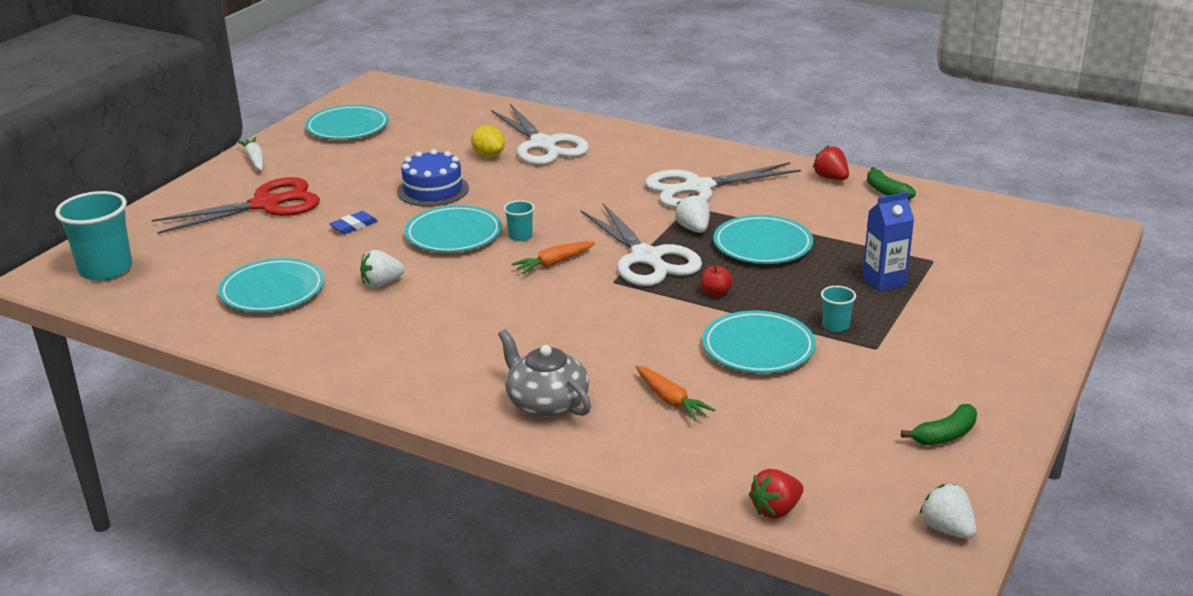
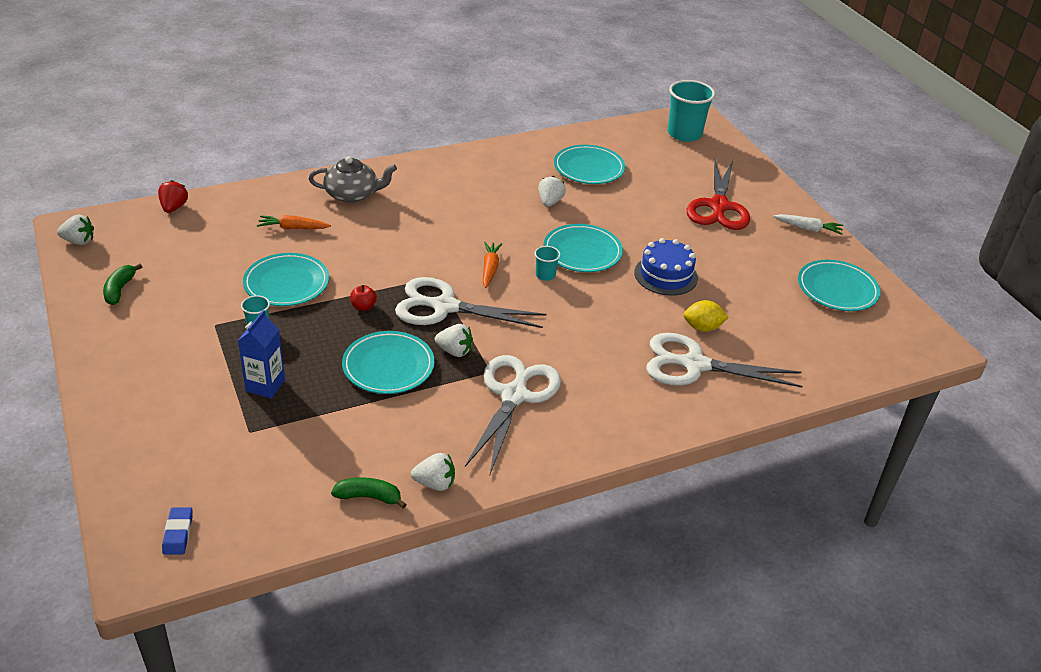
camera: 125 degrees right, 10 degrees up
(354, 226) = (644, 223): blue eraser -> blue eraser (178, 533)
(831, 178) = (435, 483): red strawberry -> white strawberry

